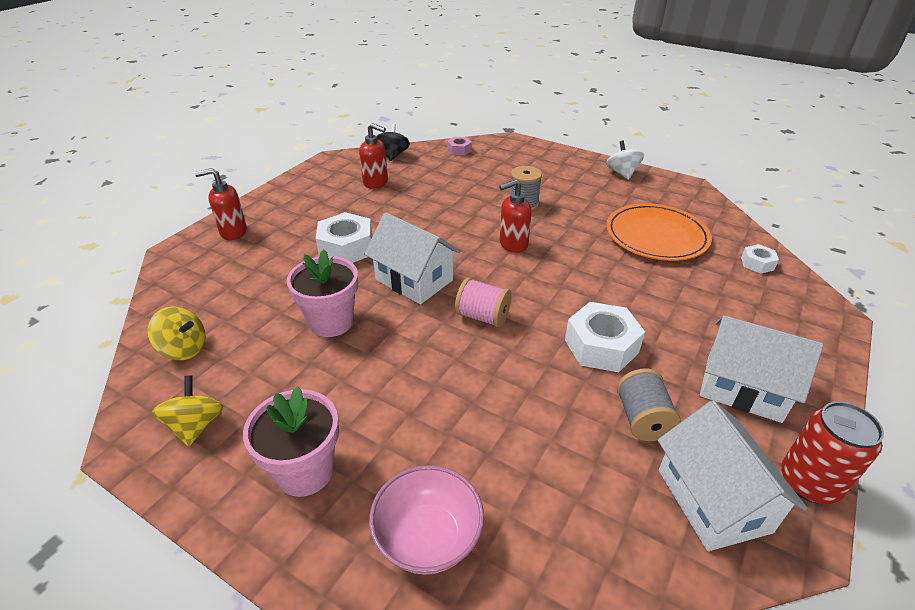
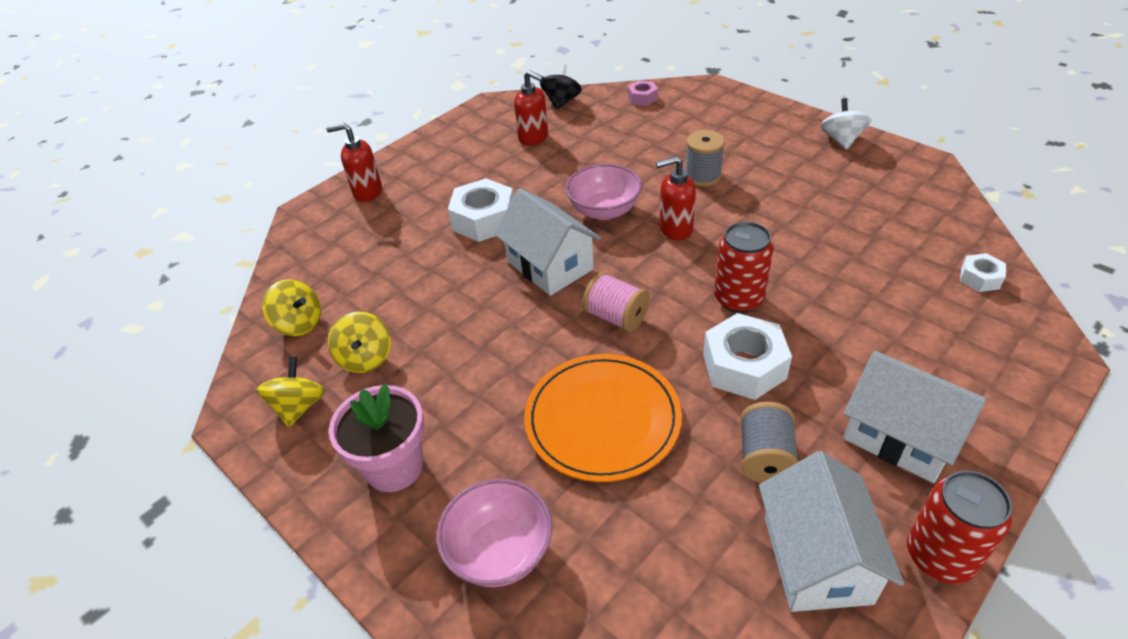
camera: 15 degrees right, 5 degrees up
(257, 373) = (365, 358): none -> yellow spinning top
(331, 322) = (450, 307): pink flower pot -> none
(450, 234) = (604, 210): none -> pink bowl
(580, 293) = (738, 299): none -> red can
(656, 236) = (858, 230): orange plate -> orange plate (602, 419)

